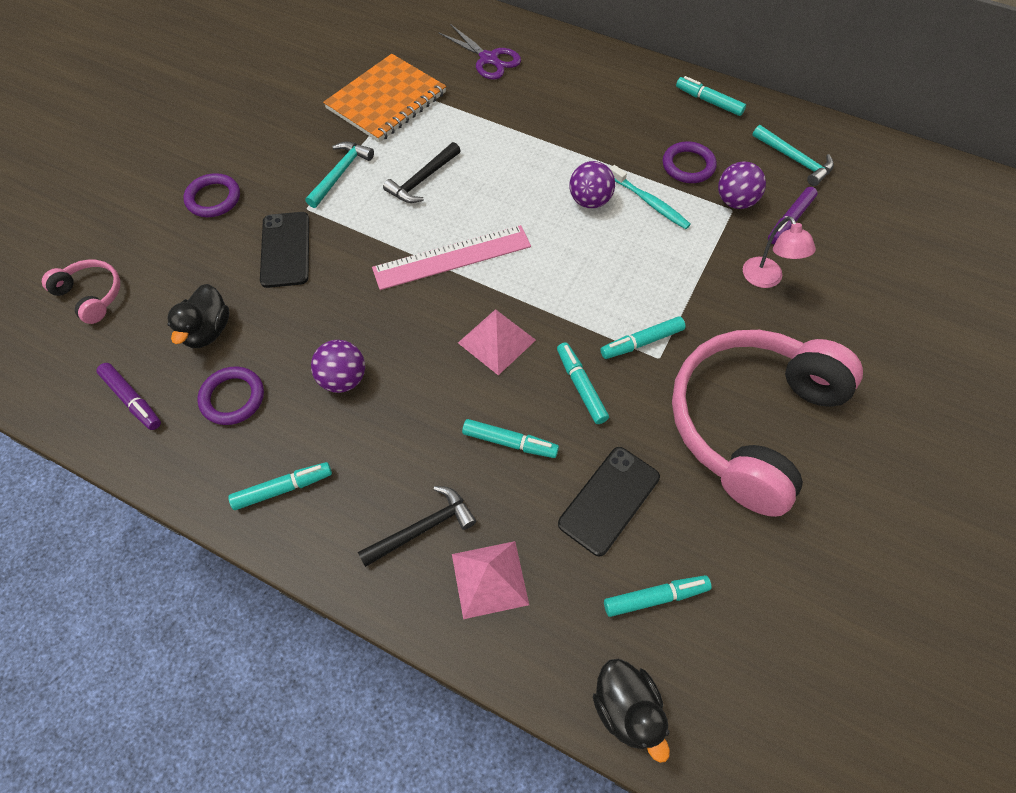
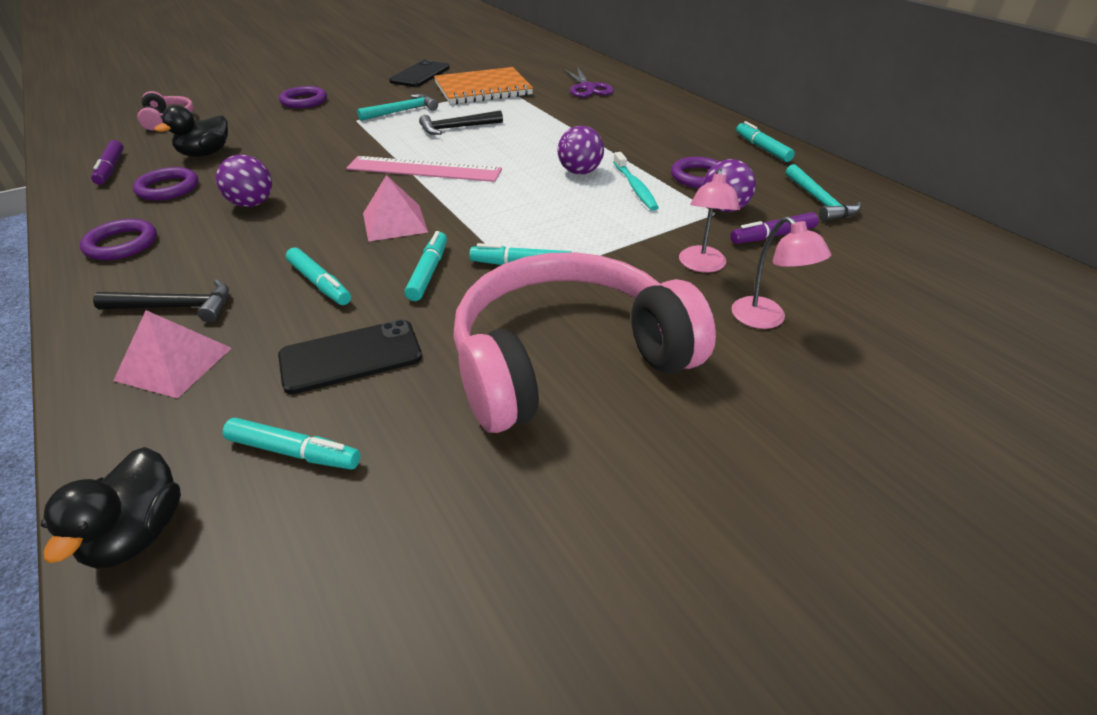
camera: 30 degrees right, 20 degrees down
(283, 488) = (121, 244): turquoise marker -> purple ring
(285, 249) = (313, 133): black phone -> black phone (420, 74)
(843, 317) = (766, 319): none -> pink lamp

